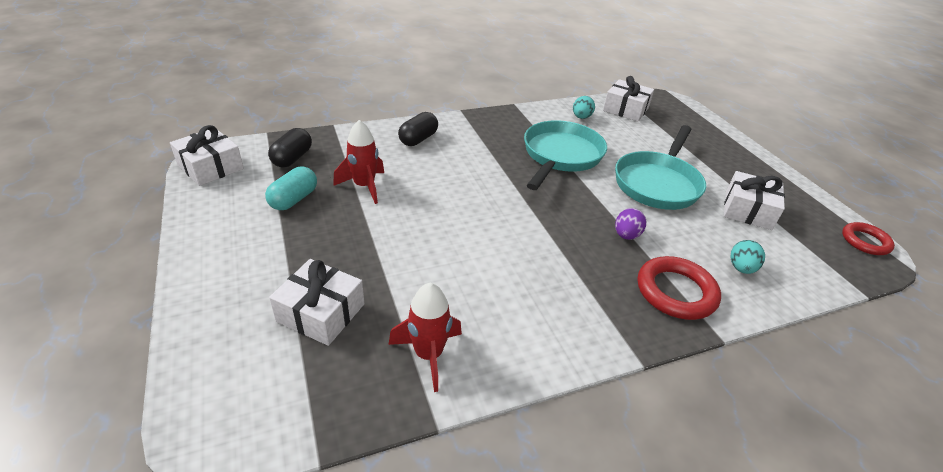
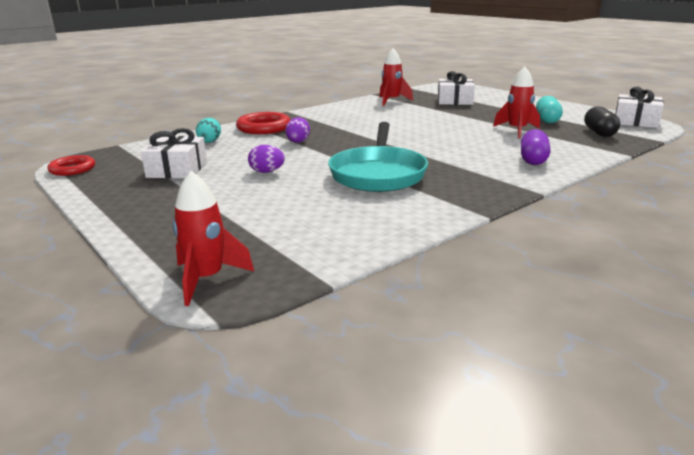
camera: 165 degrees right, 15 degrees down
(418, 139) = (533, 160): black capsule -> purple capsule
(581, 117) = (377, 218): turquoise egg -> none
(625, 109) = (309, 247): white gift -> none
(658, 183) = (267, 172): turquoise pan -> purple egg
(676, 106) = (207, 279): none -> red rocket

